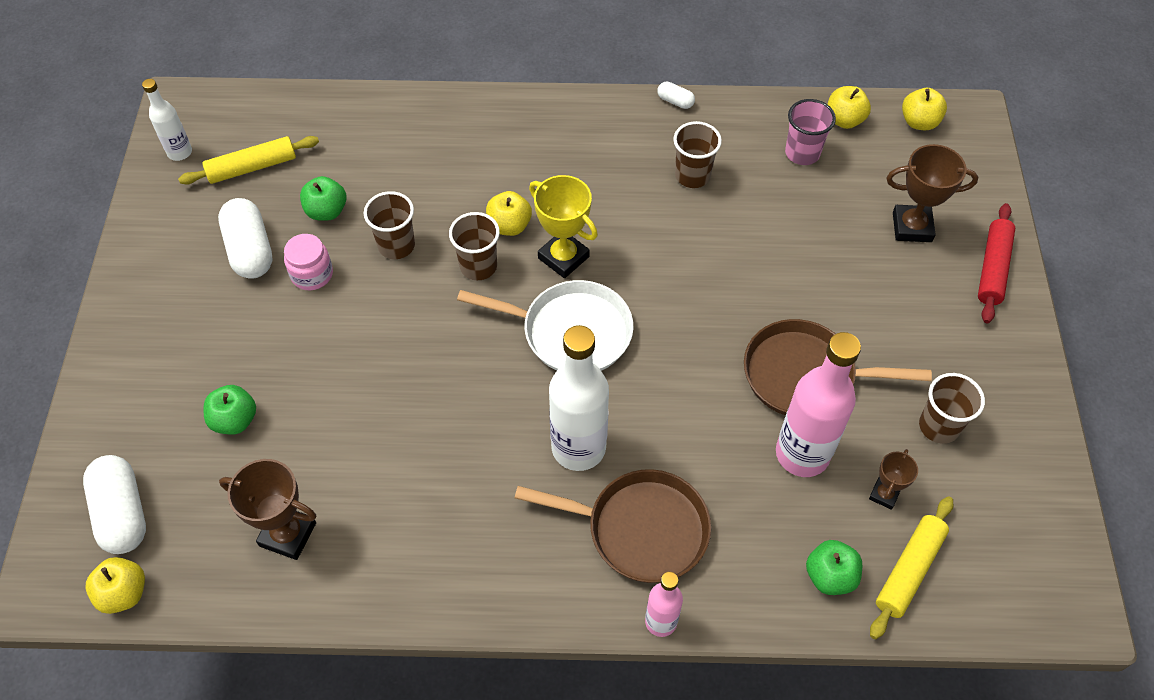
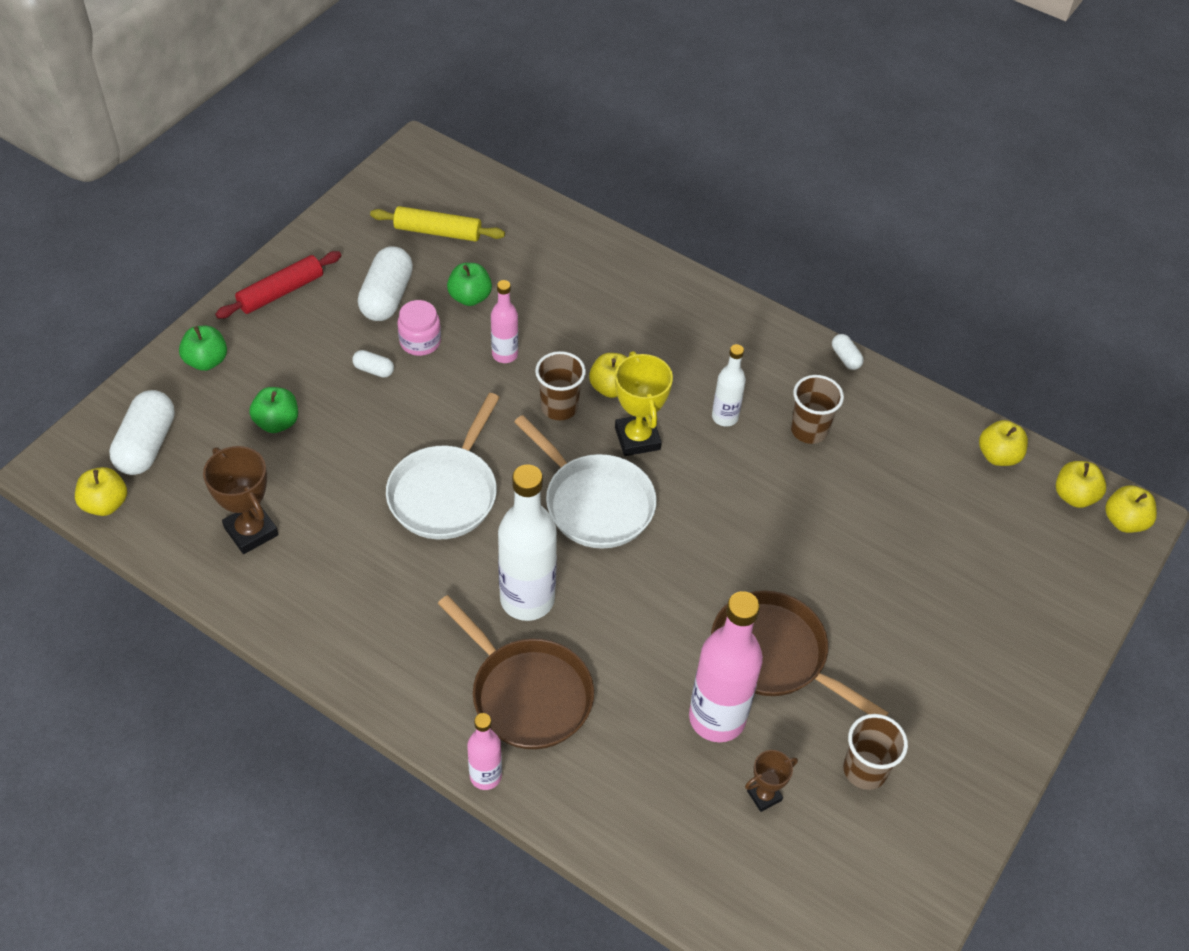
camera: 30 degrees right, 5 degrees down
(180, 152) = (390, 191): white bottle -> white bottle (725, 417)
(289, 322) = (374, 370): none -> white capsule
(396, 245) = (505, 354): brown cup -> pink bottle
(438, 396) = (445, 493): none -> white pan
(802, 153) = (931, 464): pink cup -> none
(830, 576) = (659, 831): green apple -> green apple (206, 361)
(909, 570) = (734, 871): yellow rolling pin -> none
(912, 227) = (986, 585): brown trophy -> none
(966, 122) = (1124, 521): none -> yellow apple
(993, 268) = (1037, 665): red rolling pin -> red rolling pin (281, 292)

